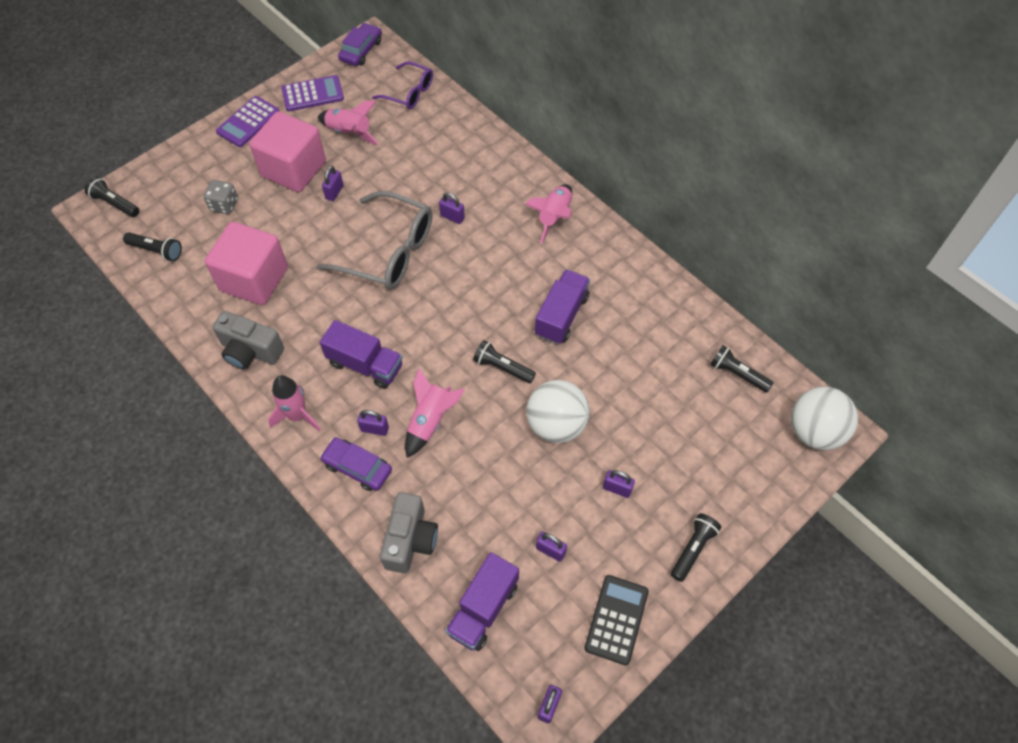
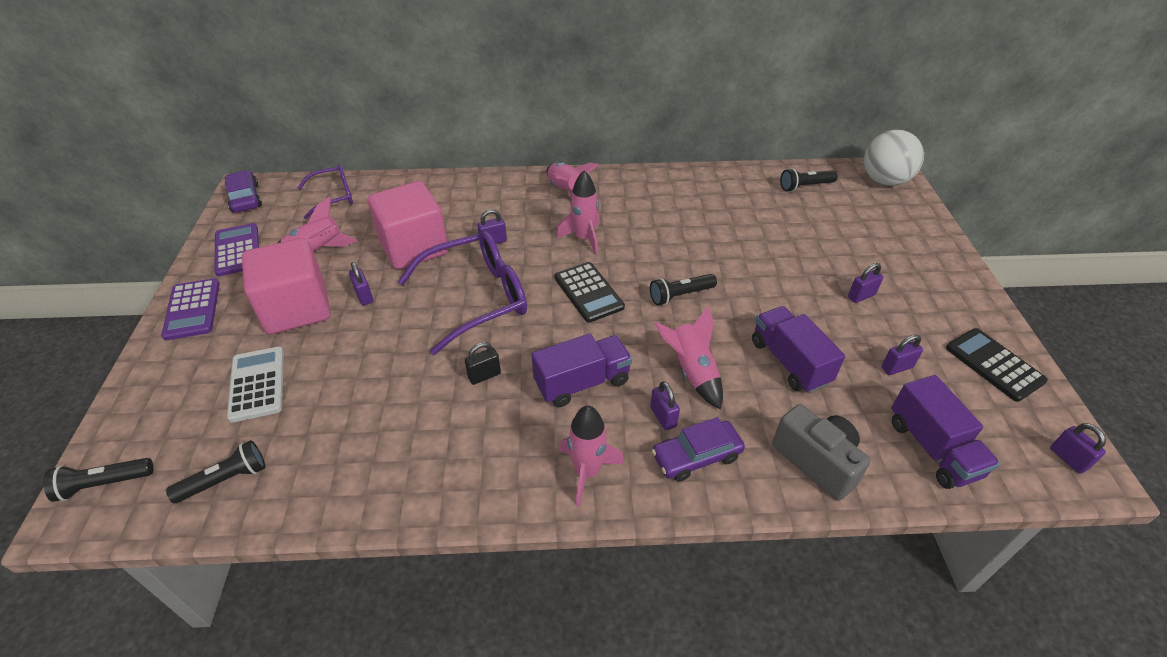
camera: 50 degrees left, 15 degrees down
(224, 205) = (257, 384): grey dice -> white calculator
(250, 351) = (464, 467): grey camera -> none
(254, 279) = (379, 412): pink cube -> pink cube (414, 247)
(313, 94) = (237, 250): purple calculator -> purple calculator turned 45 degrees counterclockwise
(325, 308) = (484, 375): none -> black padlock
(374, 429) = (663, 417): purple padlock -> purple padlock turned 75 degrees counterclockwise
(388, 251) = (476, 298): grey glasses -> purple glasses
(453, 310) = (588, 292): none -> black calculator
(509, 267) = (584, 238): none -> pink rocket
(556, 424) = (768, 296): white ball -> none
(561, 316) = (664, 237): purple truck -> purple truck (789, 362)
(693, 549) = (949, 286): black flashlight -> none

